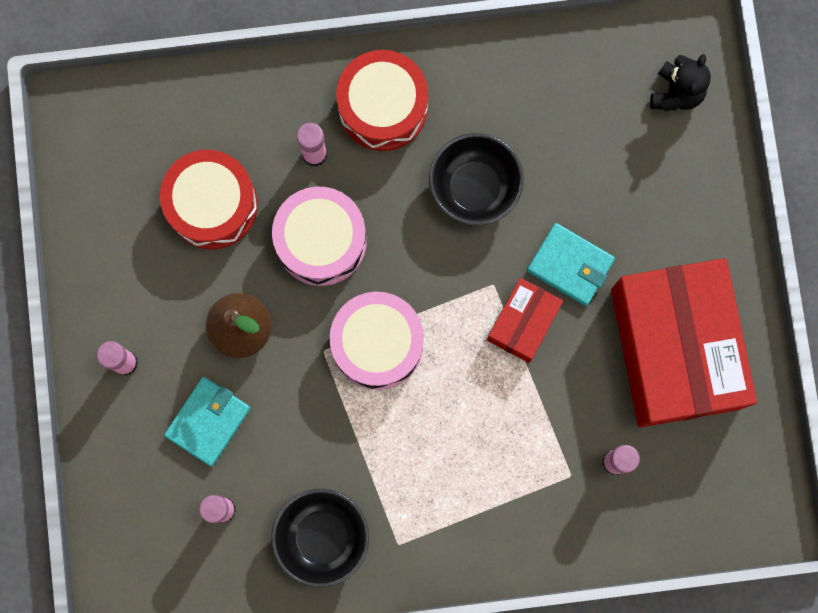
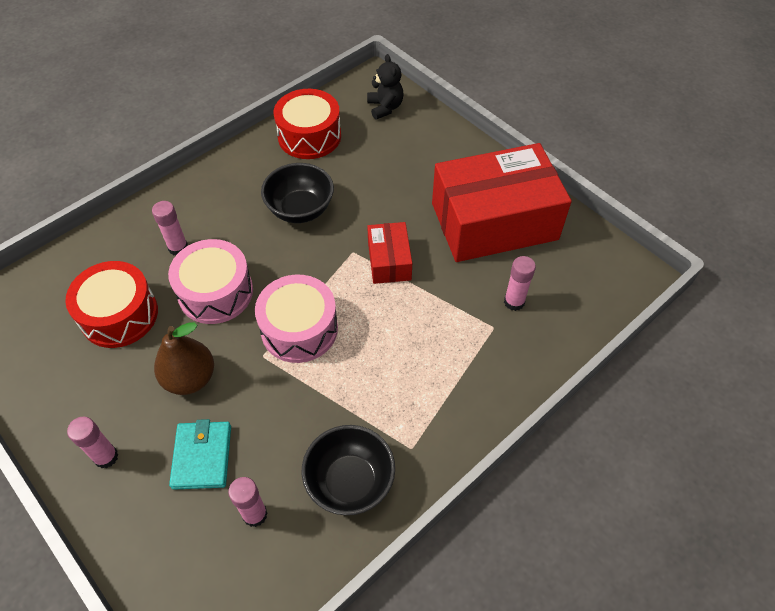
camera: 35 degrees left, 25 degrees down
(383, 107) = (209, 201): red drum -> red drum (309, 136)
(570, 265) = (393, 215): turquoise wallet -> none
(675, 348) = (494, 221): red box -> red box turned 60 degrees counterclockwise

